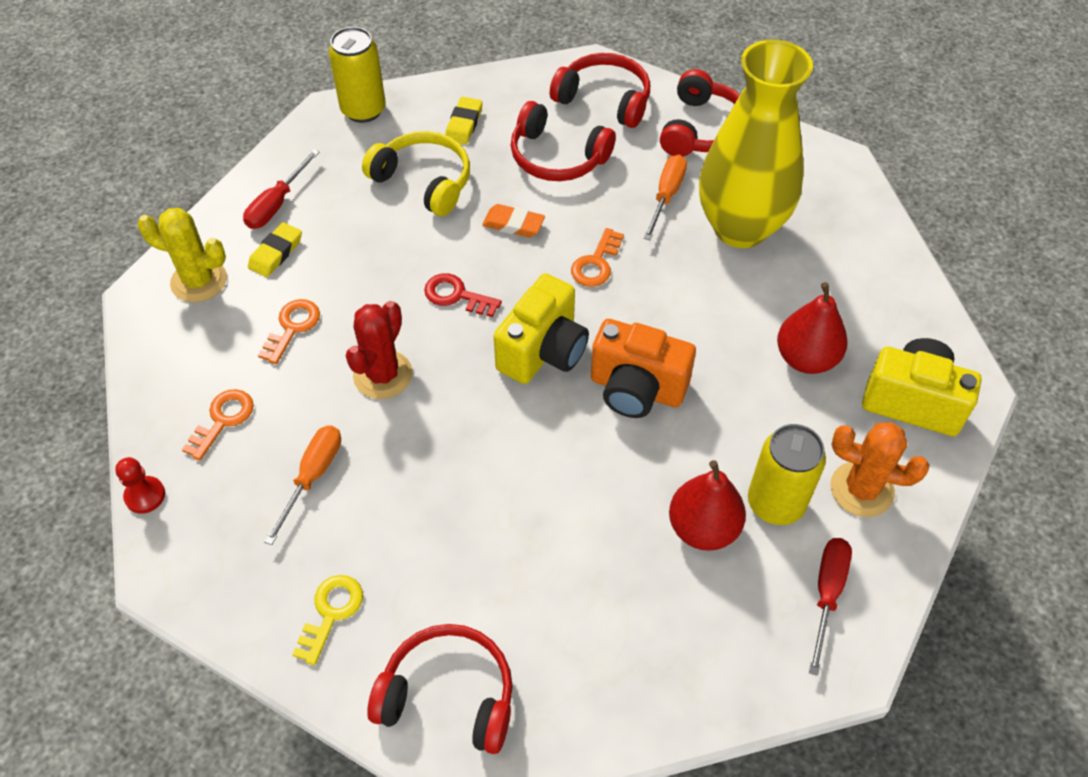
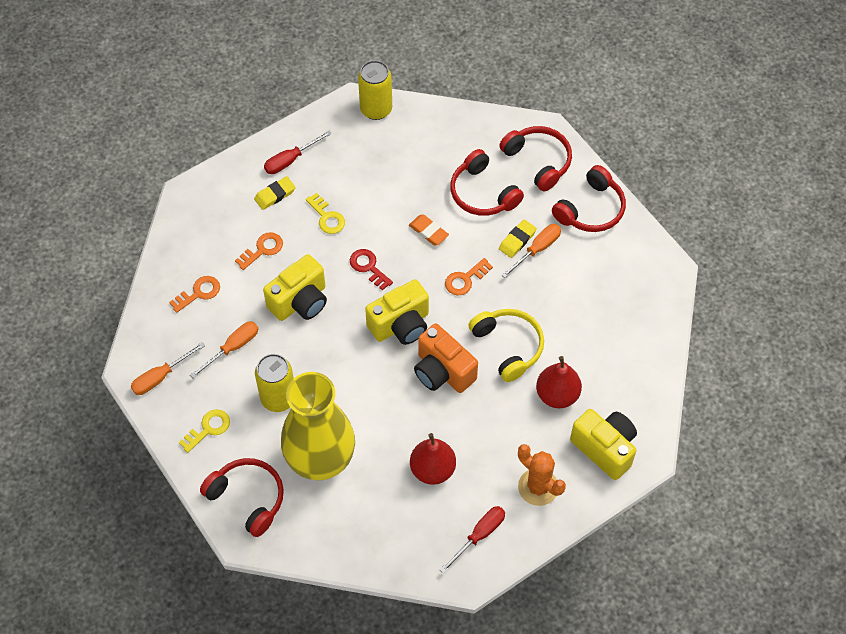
camera: 25 degrees right, 5 degrees up
(145, 496) = (139, 321): red pawn -> none
(199, 281) = (222, 196): yellow cactus -> none
(216, 565) = (160, 377): none -> orange screwdriver
(364, 255) = (327, 217): none -> yellow key
(383, 375) = (300, 302): red cactus -> yellow camera
(424, 181) = (388, 178): yellow headphones -> yellow headphones (508, 346)
(464, 124) = (435, 145): yellow eraser -> yellow eraser (517, 240)
(740, 227) = (571, 291): yellow vase -> yellow vase (320, 460)
(775, 503) = (482, 473): yellow can -> yellow can (278, 398)

